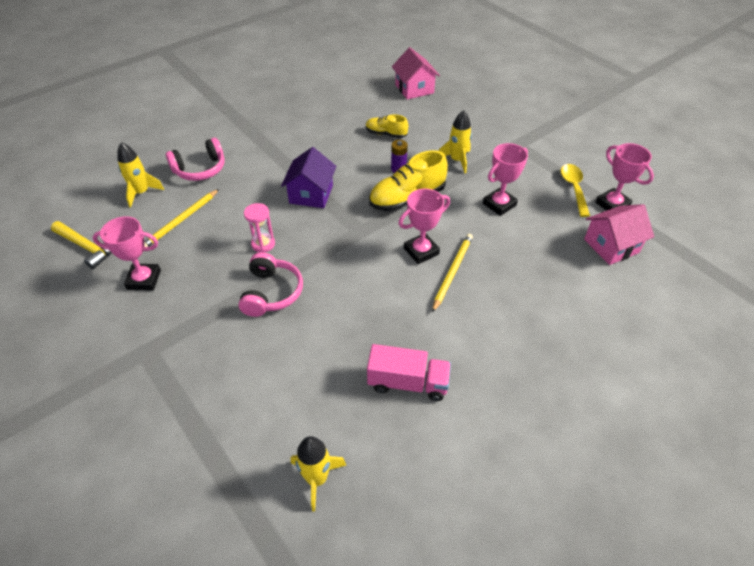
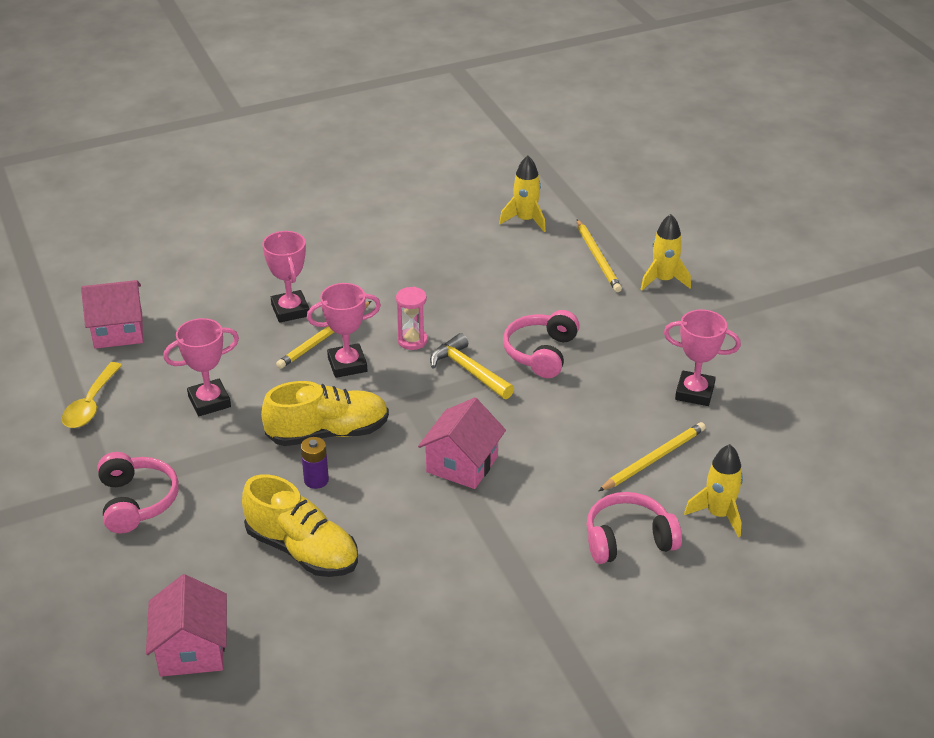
camera: 165 degrees left, 10 degrees down
(87, 247) = (778, 445): yellow hammer -> yellow hammer (469, 371)
(227, 428) = (598, 258): none -> yellow pencil
(263, 244) = (543, 408): pink hourglass -> pink hourglass (412, 341)
(311, 194) = (462, 464): purple house -> pink house
(386, 134) = (302, 550): yellow shoe -> yellow shoe, size x1.73
(408, 382) = (423, 260): pink truck -> none
(457, 160) = (219, 478): yellow rocket -> yellow rocket (663, 280)
(493, 141) = (137, 501): none -> pink headphones
(612, 204) = (64, 375): pink trophy -> pink trophy (290, 310)

